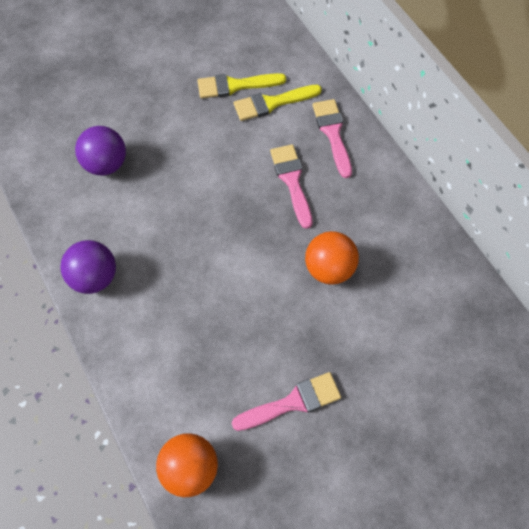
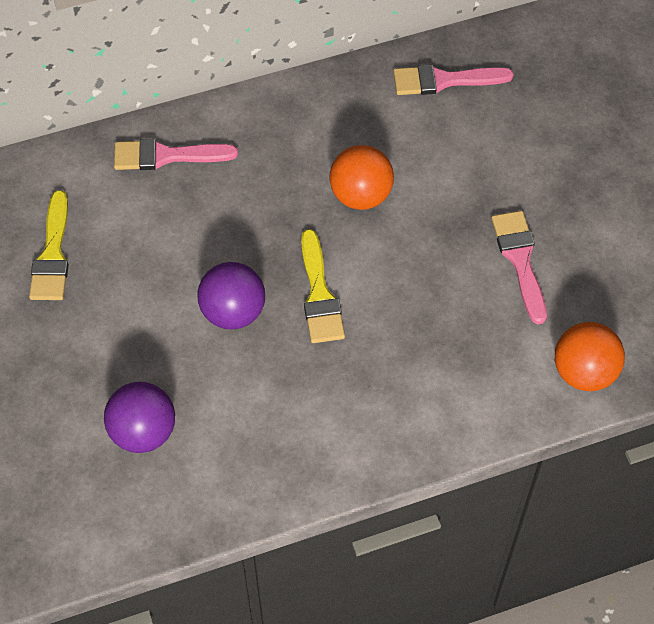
camera: 80 degrees left, 5 degrees down
(94, 277) = (322, 458): purple ball -> purple ball (233, 312)
(272, 103) = (96, 215): yellow brush -> yellow brush (319, 294)
(292, 181) = (228, 213): pink brush -> pink brush (444, 80)

